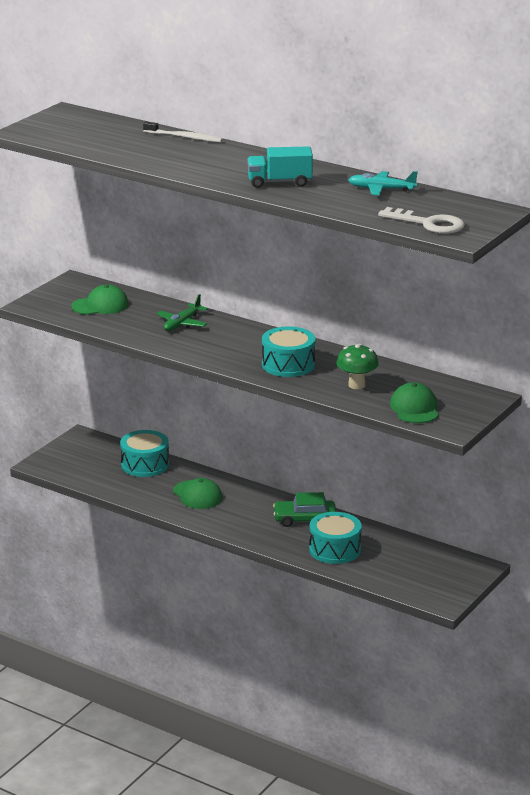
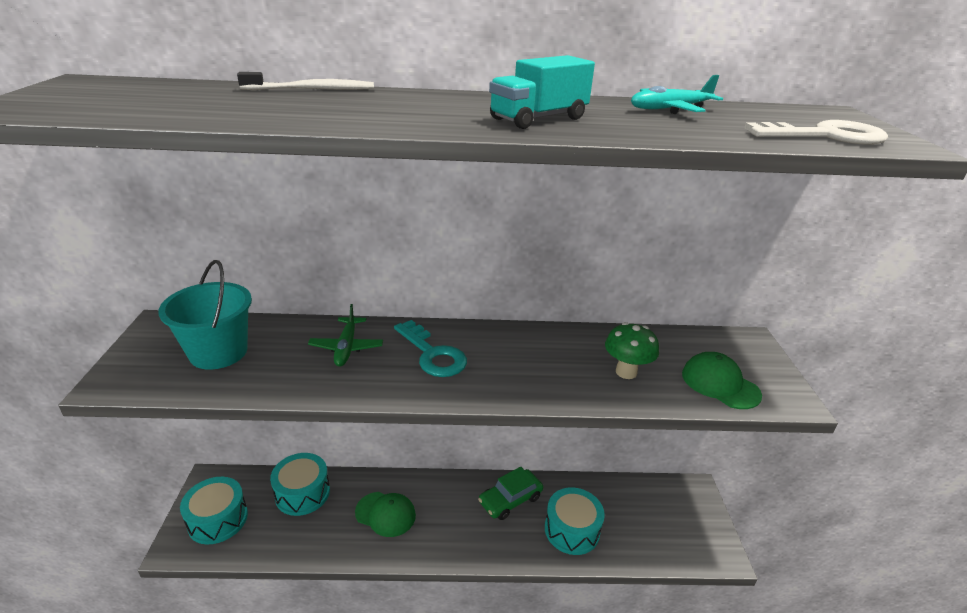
camera: 35 degrees left, 5 degrees up
(100, 305) = (218, 352): green cap -> turquoise bucket
(235, 341) = (432, 354): none -> turquoise key
(288, 364) = (525, 368): turquoise drum -> turquoise drum (218, 519)

